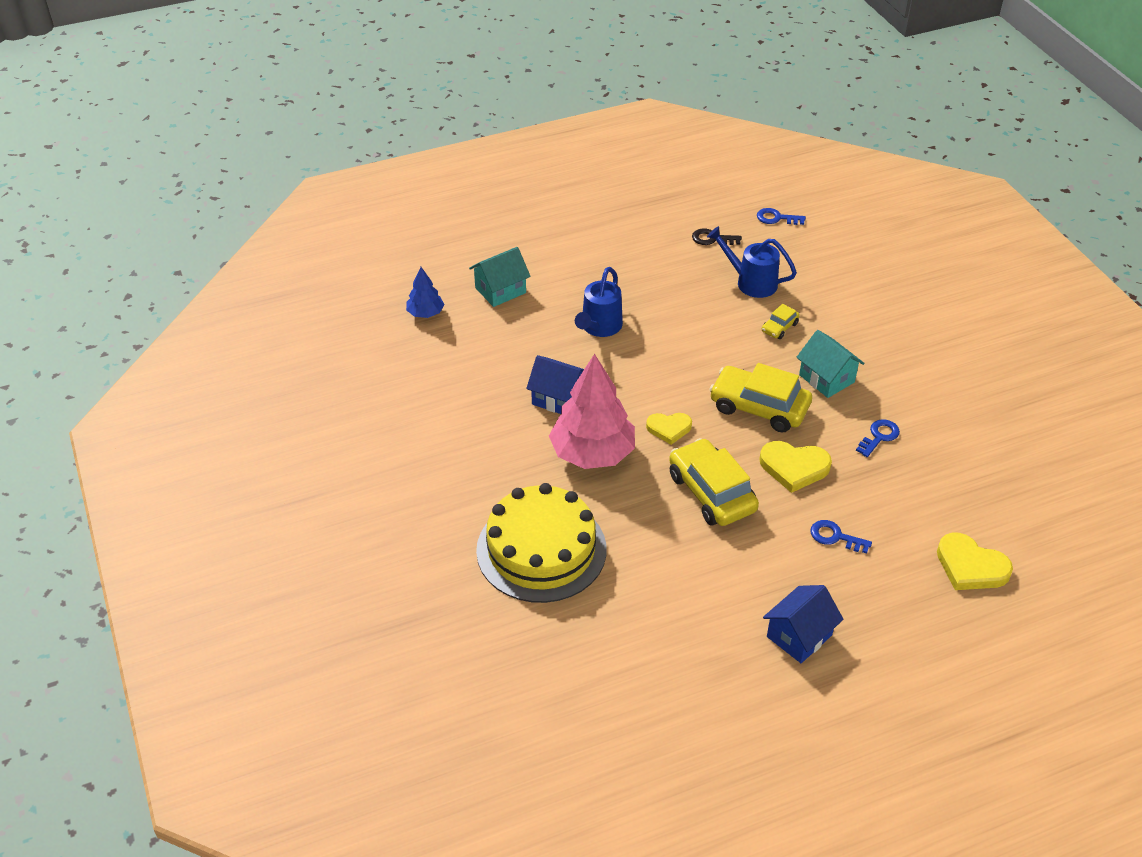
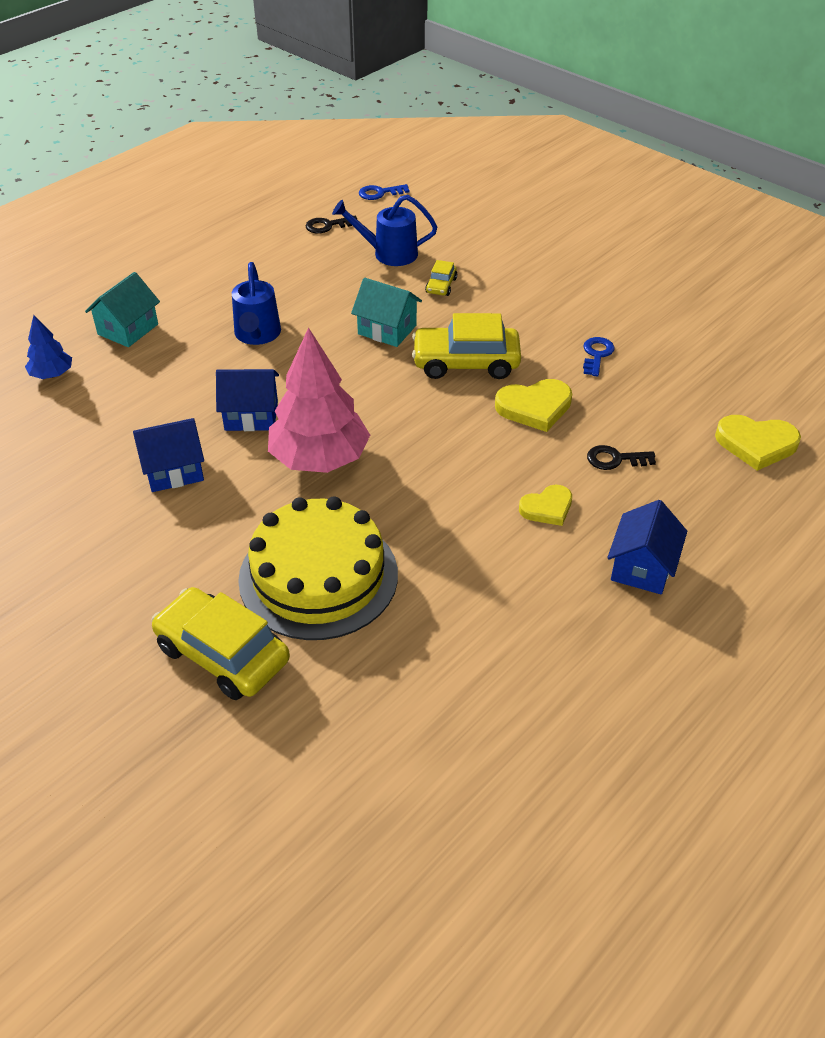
camera: 25 degrees left, 0 degrees up
(477, 426) = (174, 471): none -> blue house
(669, 428) = (387, 409): yellow heart -> yellow heart (547, 508)
(711, 492) = (467, 457): yellow car -> yellow car (222, 654)
(826, 378) = (514, 318): turquoise house -> turquoise house (387, 330)
(835, 537) = (615, 459): blue key -> black key

